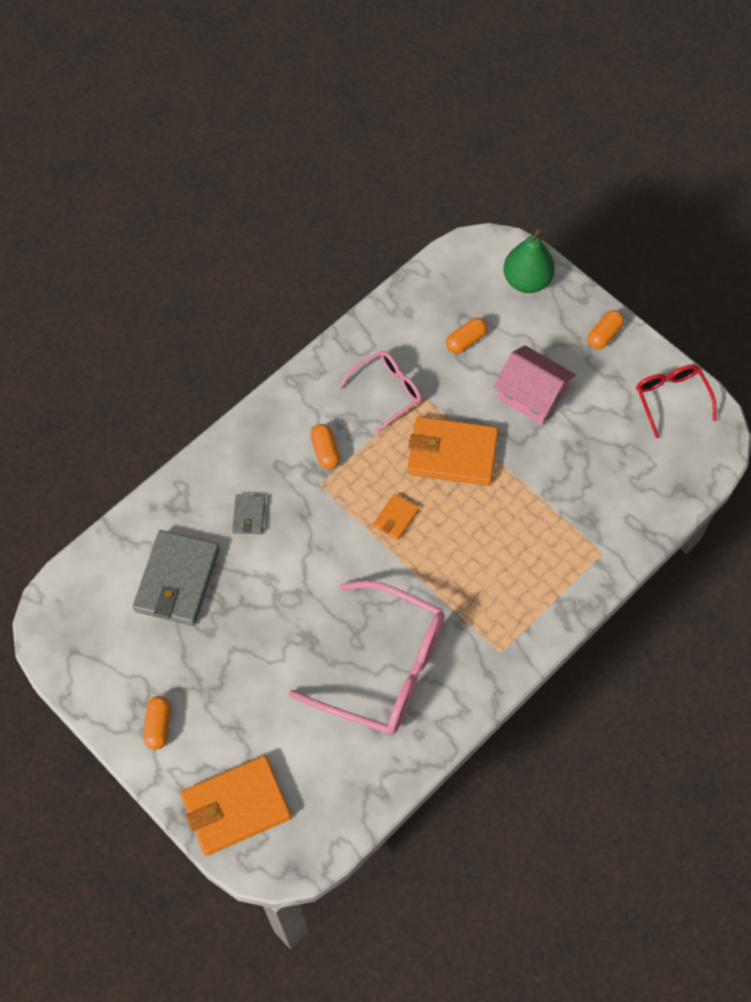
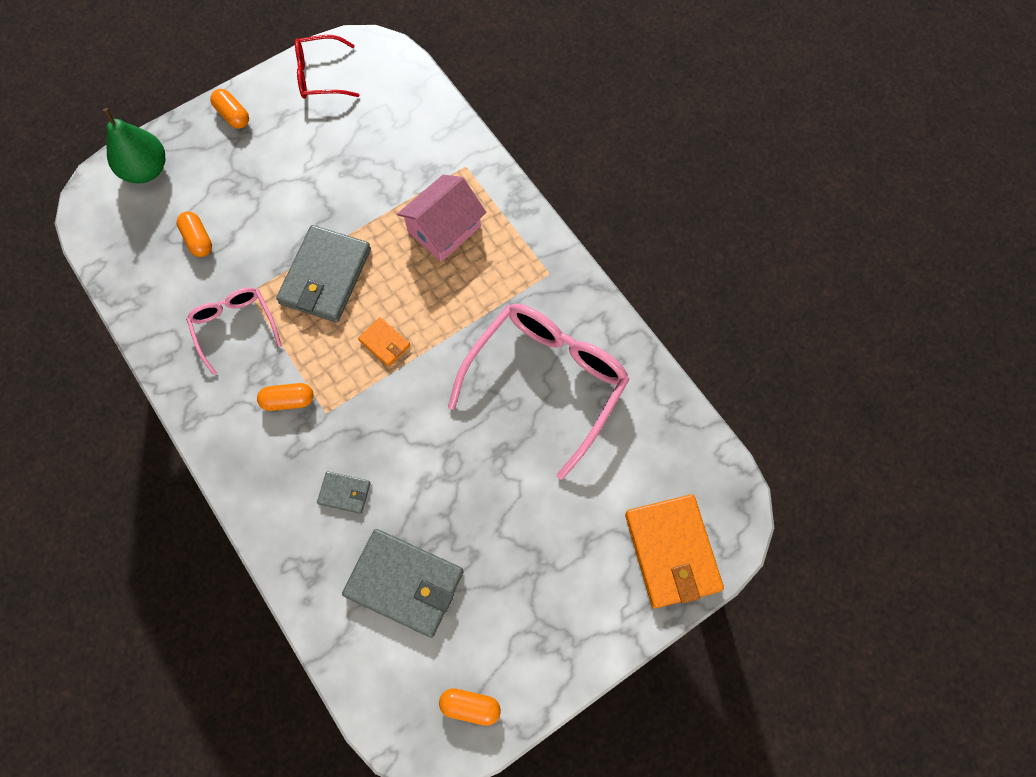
camera: 80 degrees left, 5 degrees up
(158, 726) = (572, 625): orange capsule -> orange capsule (470, 706)
(452, 454) = (325, 277): orange wallet -> grey wallet
(531, 395) = (280, 192): pink house -> pink house (444, 229)

